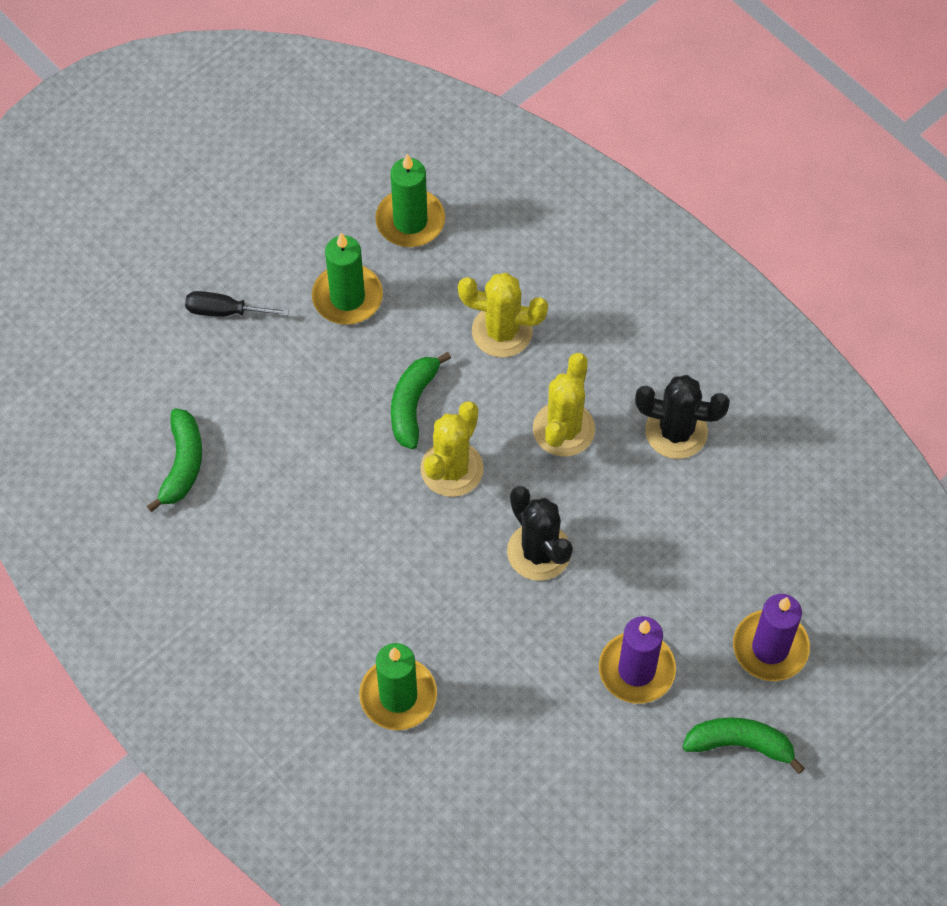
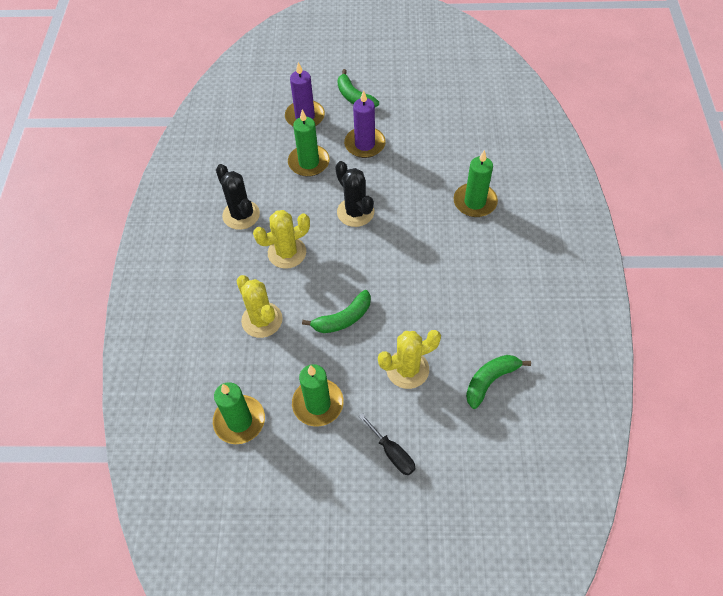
camera: 135 degrees left, 5 degrees down
(452, 469) = (356, 274): yellow cactus -> yellow cactus (407, 369)
(539, 552) = (355, 212): black cactus -> black cactus turned 45 degrees counterclockwise
(679, 576) = (309, 162): none -> green candle

